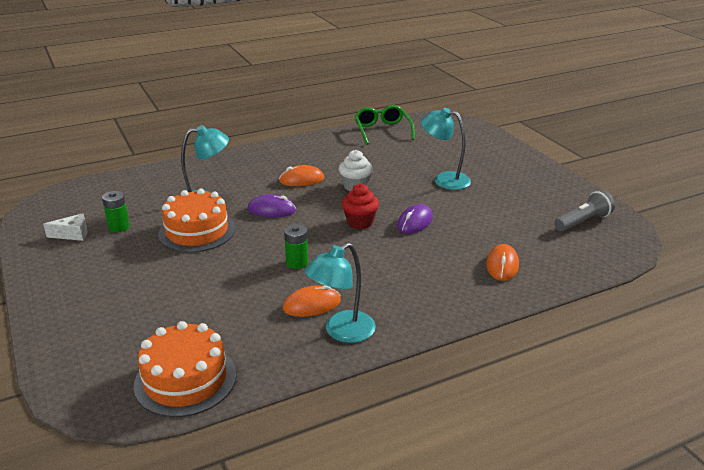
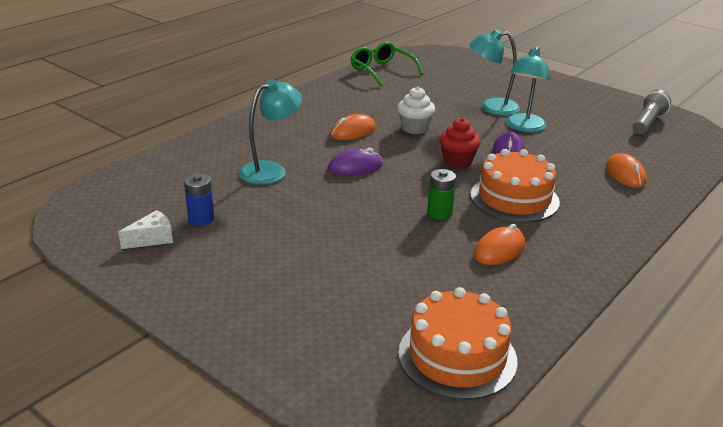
camera: 25 degrees left, 0 degrees up
(119, 227) = (201, 219): green battery -> blue battery
(197, 231) = (298, 204): orange cake -> orange cake (514, 198)
(342, 332) = (555, 268): turquoise lamp -> turquoise lamp (523, 127)

